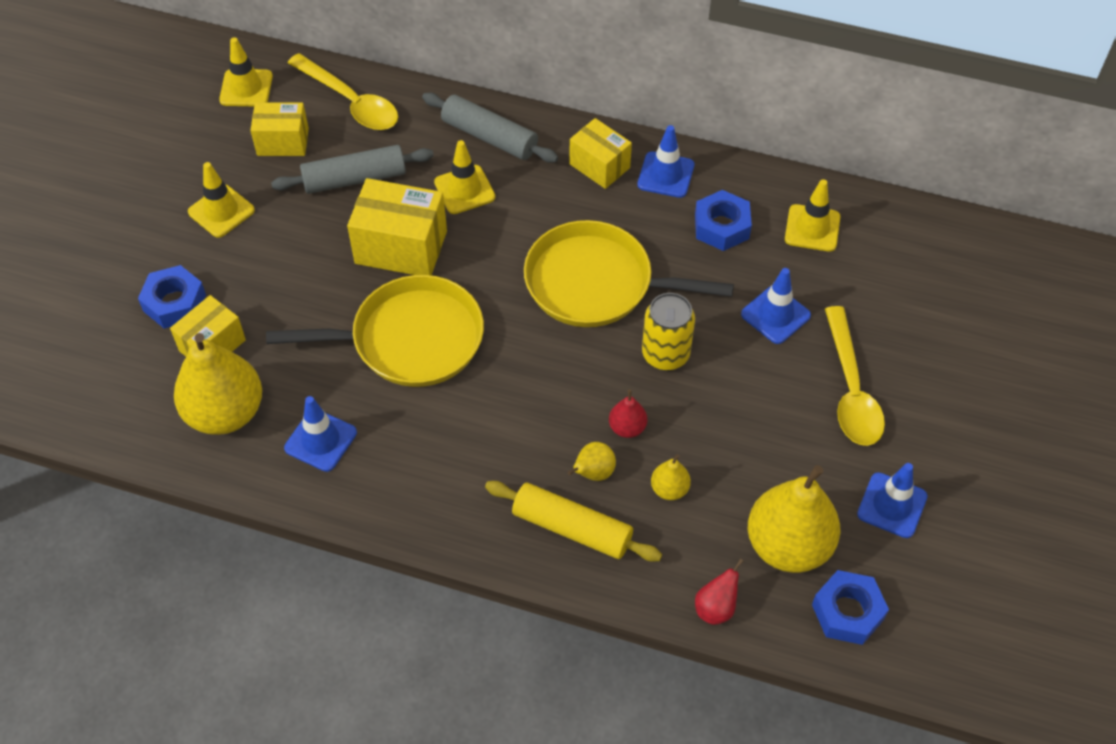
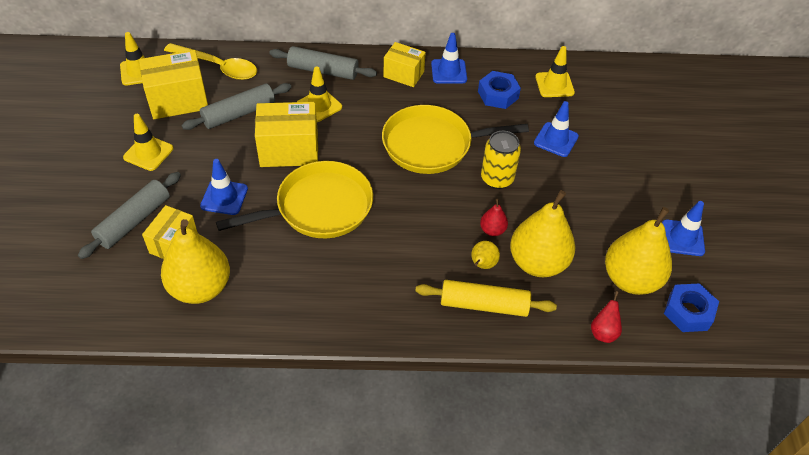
camera: 20 degrees left, 5 degrees down
(174, 303) = (134, 221): blue nut -> grey rolling pin
(283, 142) = (178, 100): yellow box -> yellow box, size x1.56
(320, 440) = (280, 290): blue traffic cone -> blue traffic cone (224, 197)
(669, 489) = (538, 263): yellow pear -> yellow pear, size x2.23
(851, 389) = (623, 174): yellow spoon -> none

